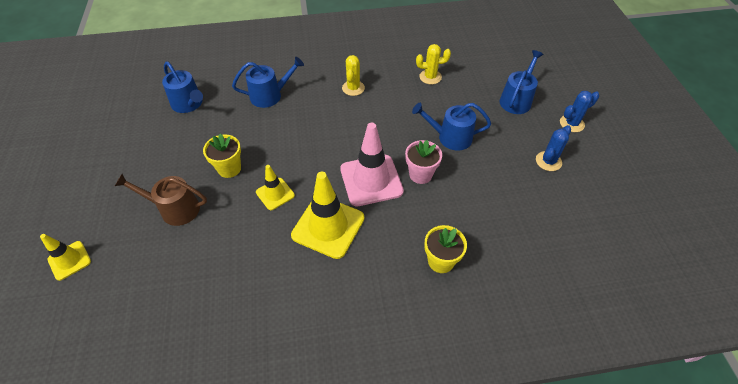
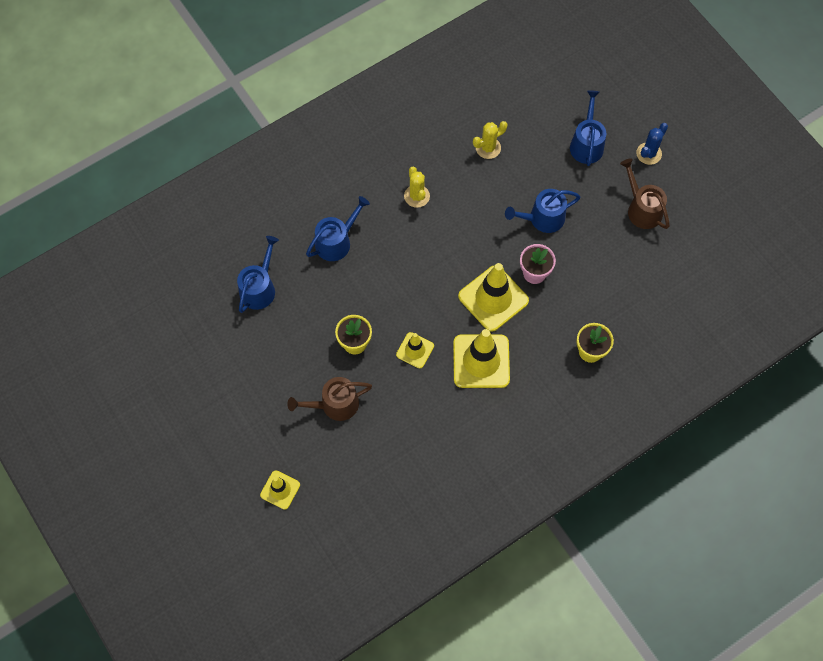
camera: 25 degrees left, 15 degrees up
(189, 104) = (259, 288): blue watering can -> blue watering can turned 90 degrees counterclockwise
(371, 180) = (493, 298): pink traffic cone -> yellow traffic cone
(548, 161) = (642, 209): blue cactus -> brown watering can

